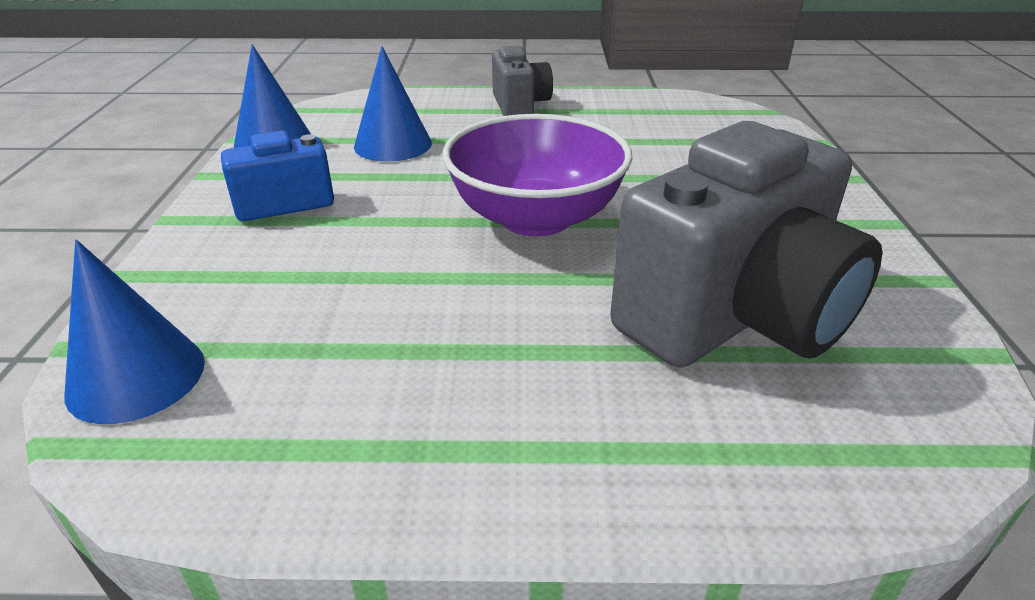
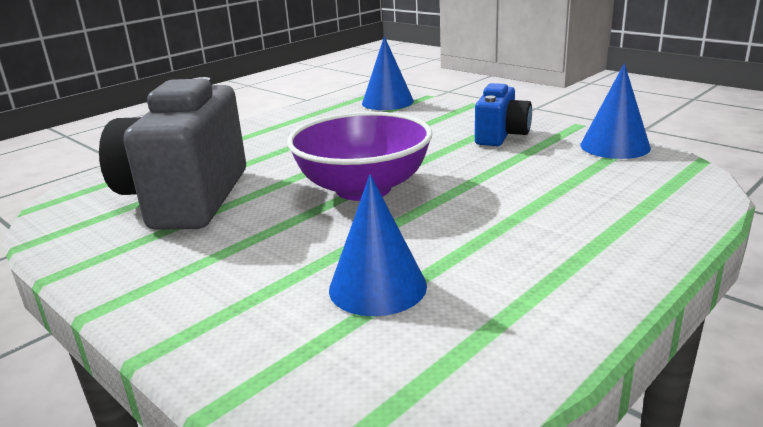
camera: 135 degrees right, 10 degrees down
(393, 144) = (557, 179): blue cone -> blue cone (377, 287)
(520, 105) = (594, 260): grey camera -> none

